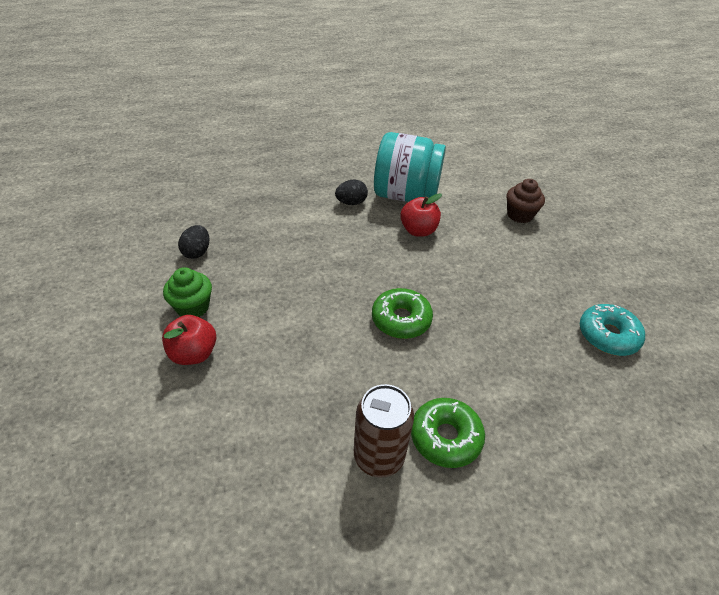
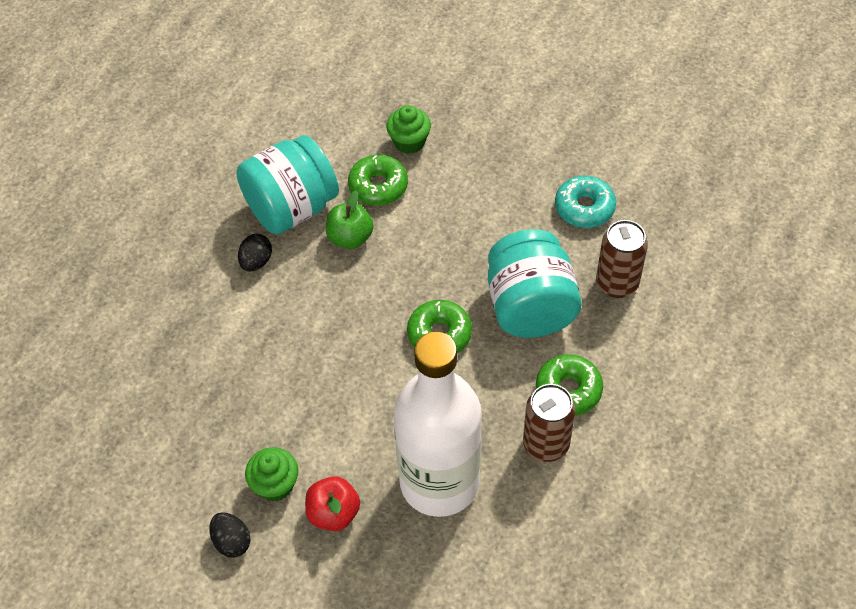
camera: 45 degrees left, 10 degrees up
(197, 252) = (199, 440): black egg -> black egg (232, 542)
(275, 402) = (439, 482): none -> white bottle
(418, 230) = (350, 237): red apple -> green apple
(470, 221) = (378, 186): none -> green donut
(486, 359) = (530, 307): none -> turquoise jar
(519, 215) = (409, 142): brown cupcake -> green cupcake
(578, 403) = (617, 283): none -> brown can

